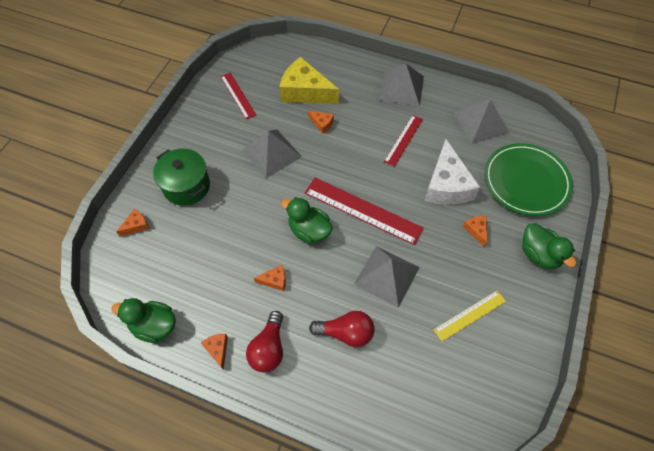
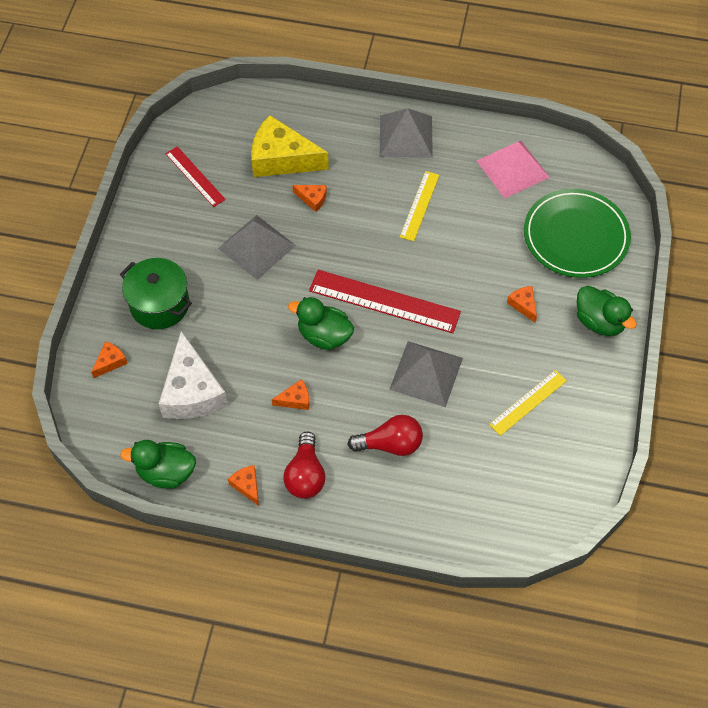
camera: 10 degrees left, 0 degrees up
(403, 140) = (419, 205): red ruler -> yellow ruler
(446, 185) = (481, 255): white cheese -> white cheese (192, 391)
(481, 122) = (512, 168): grey pyramid -> pink pyramid

